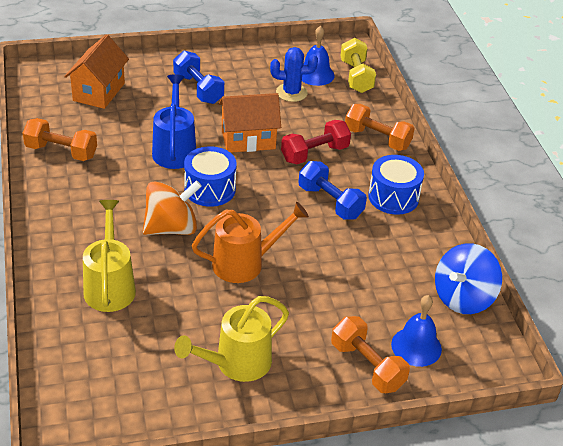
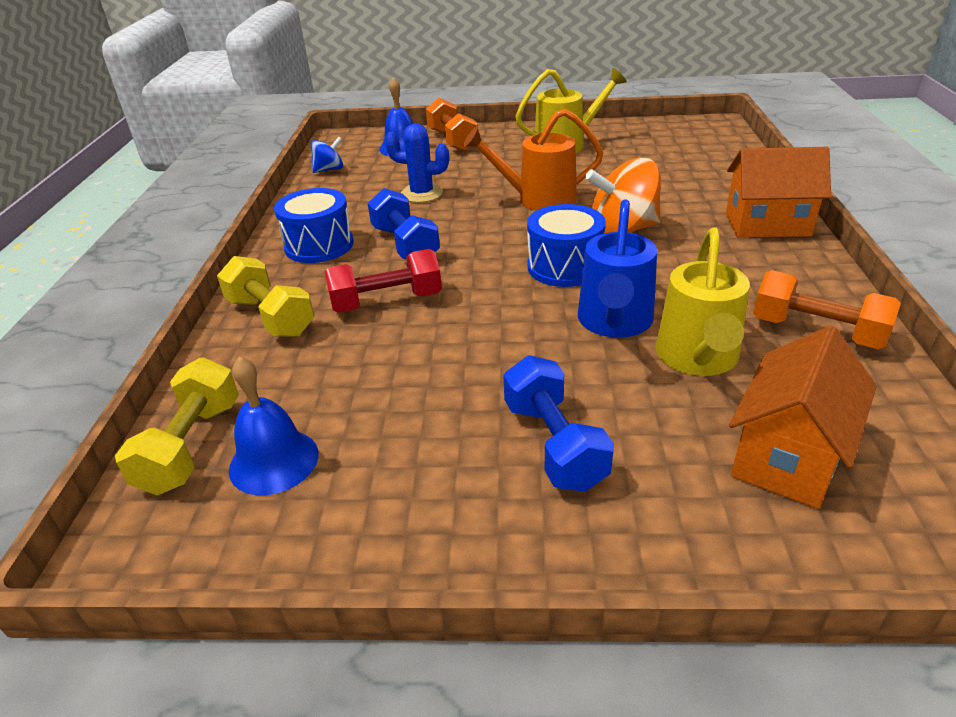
camera: 160 degrees left, 5 degrees down
(110, 285) = (693, 190): yellow watering can -> yellow watering can (698, 359)
(248, 139) = (483, 330): orange house -> orange house (767, 225)
(291, 92) = (356, 417): blue cactus -> blue cactus (421, 194)
(377, 139) = (271, 317): orange dumbbell -> yellow dumbbell
(463, 298) = (329, 170): blue spinning top -> blue spinning top, size x0.55

